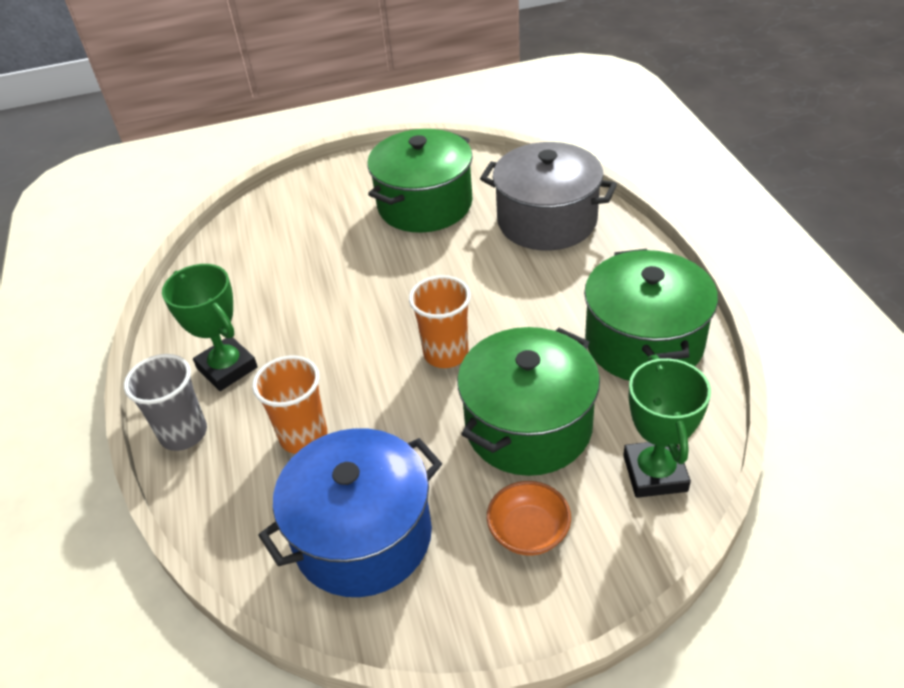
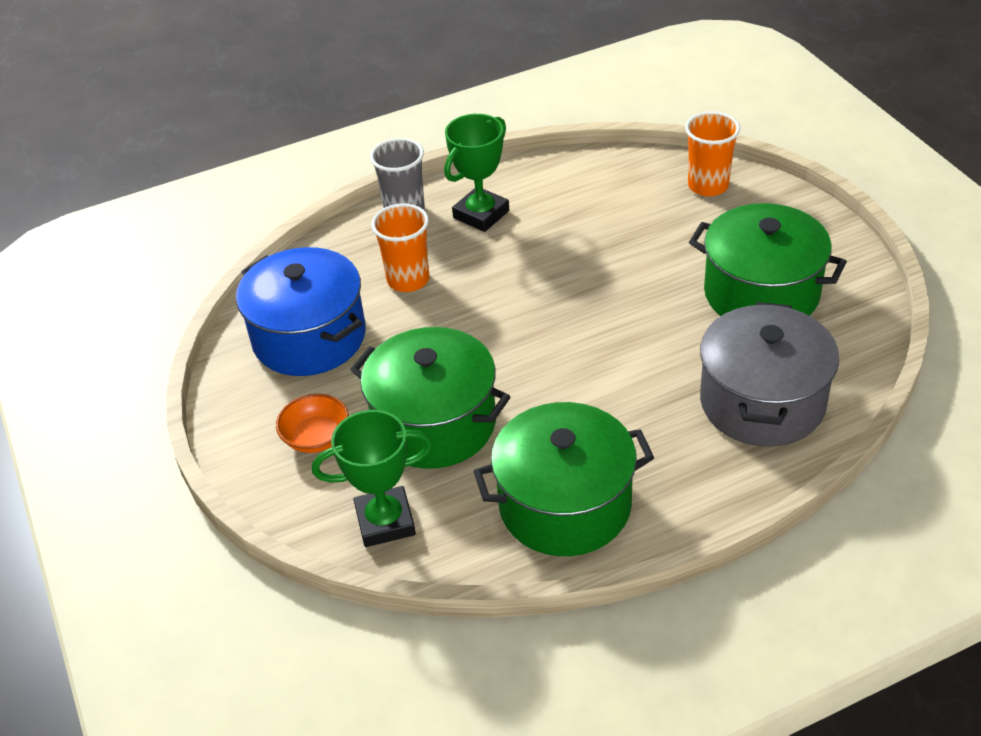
camera: 80 degrees right, 0 degrees up
(446, 353) = (521, 351): orange cup -> orange cup (708, 186)

